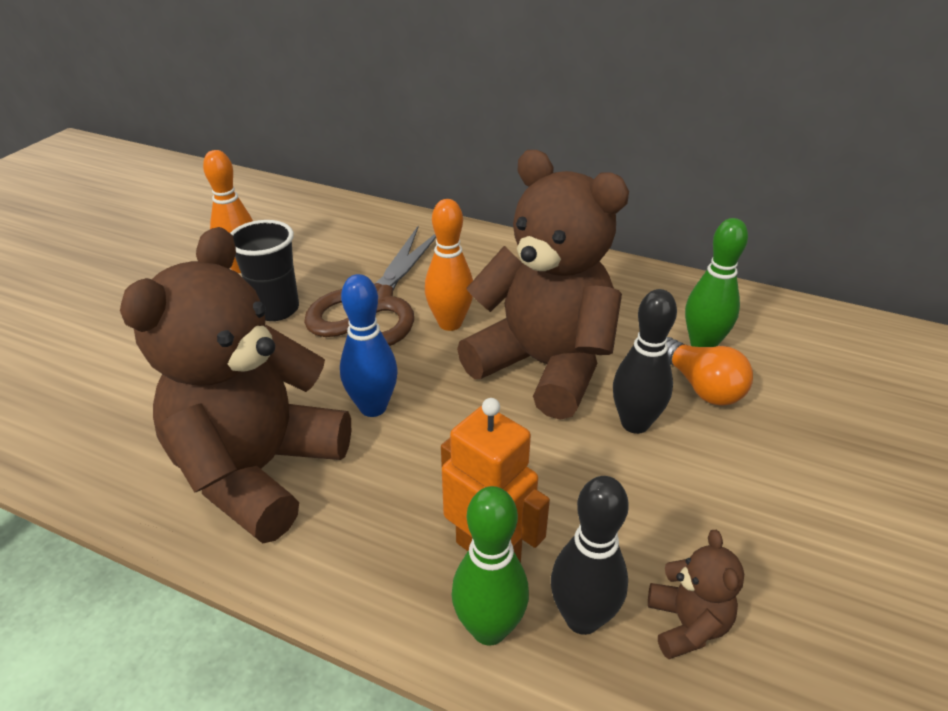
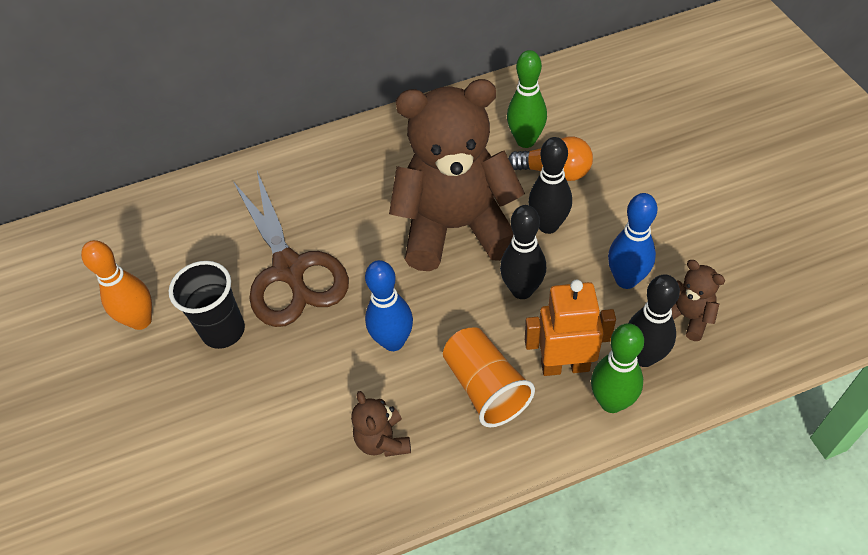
camera: 40 degrees left, 15 degrees up
(259, 471) = (383, 440): brown teddy bear -> brown teddy bear, size x0.40
(393, 505) = (485, 387): none -> orange cup
(450, 323) = (361, 243): orange bowling pin -> none
(536, 455) = (522, 290): none -> black bowling pin
(658, 530) = (626, 280): none -> blue bowling pin

